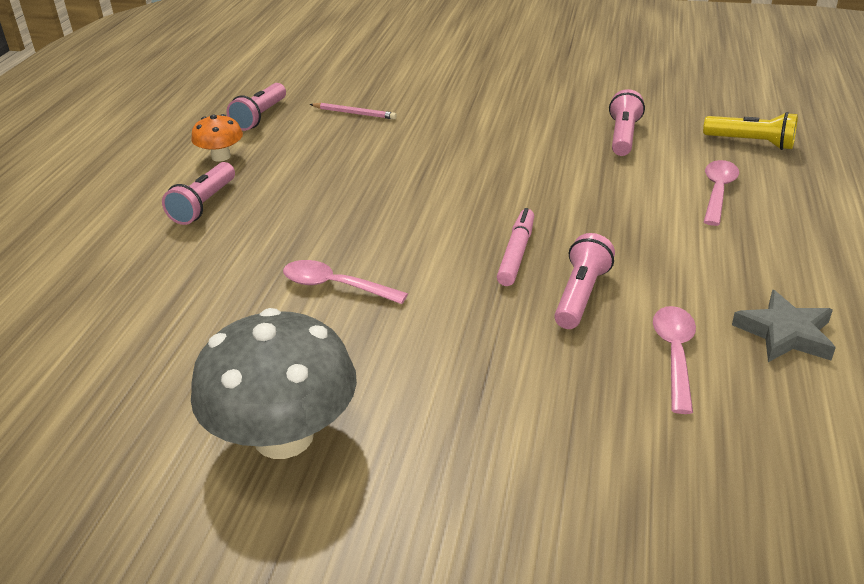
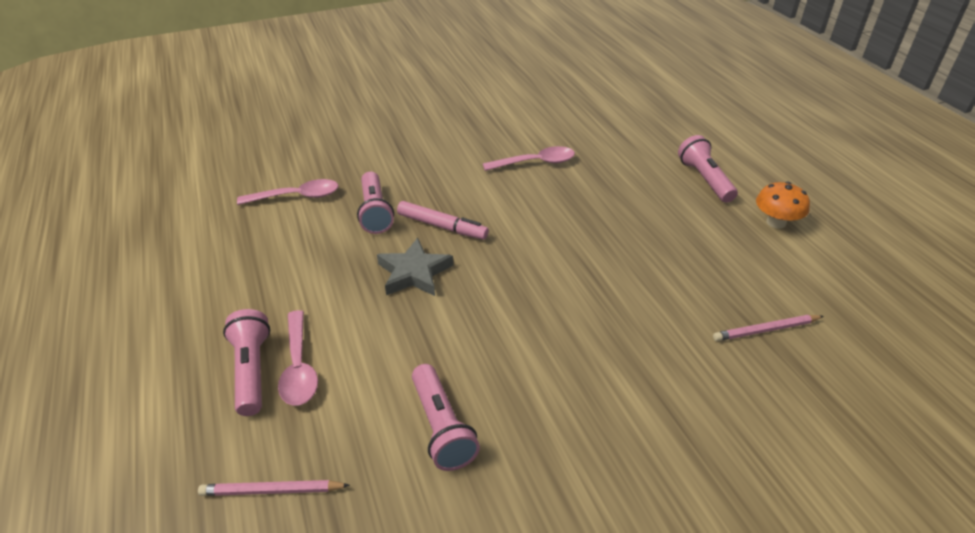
camera: 145 degrees right, 5 degrees up
(260, 117) = (838, 282): pink flashlight -> pink flashlight (252, 370)
(284, 436) = (471, 100): grey mushroom -> none
(516, 253) = (442, 226): pink marker -> pink marker turned 45 degrees counterclockwise
(674, 355) = (296, 196): pink spoon -> pink spoon turned 75 degrees counterclockwise
(751, 143) = (272, 490): yellow flashlight -> pink pencil
(785, 333) = (224, 235): grey star -> grey star (414, 273)

